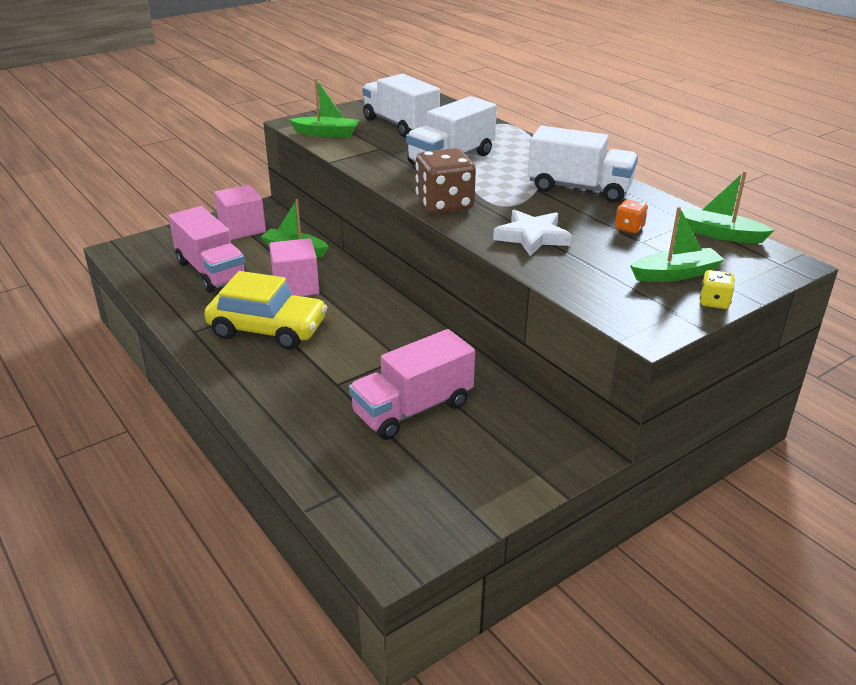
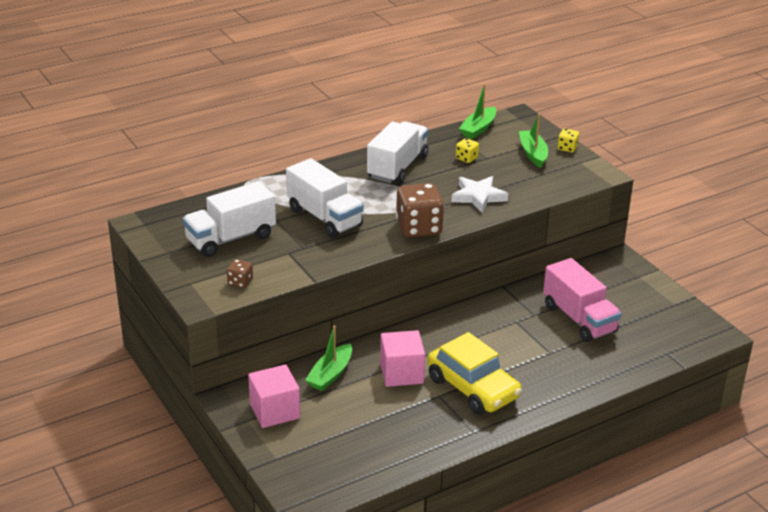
camera: 85 degrees left, 0 degrees up
(211, 271) = (365, 428): pink truck -> none
(268, 329) = (472, 388): yellow car -> yellow car turned 120 degrees clockwise
(327, 133) = (240, 282): green boat -> brown dice
(629, 228) = (466, 158): orange dice -> yellow dice

